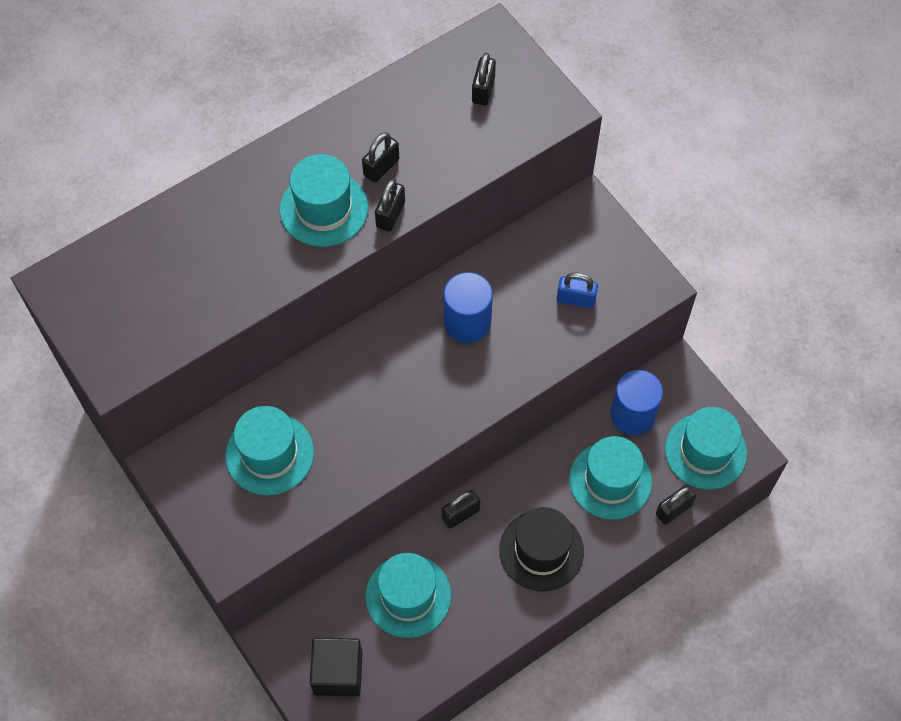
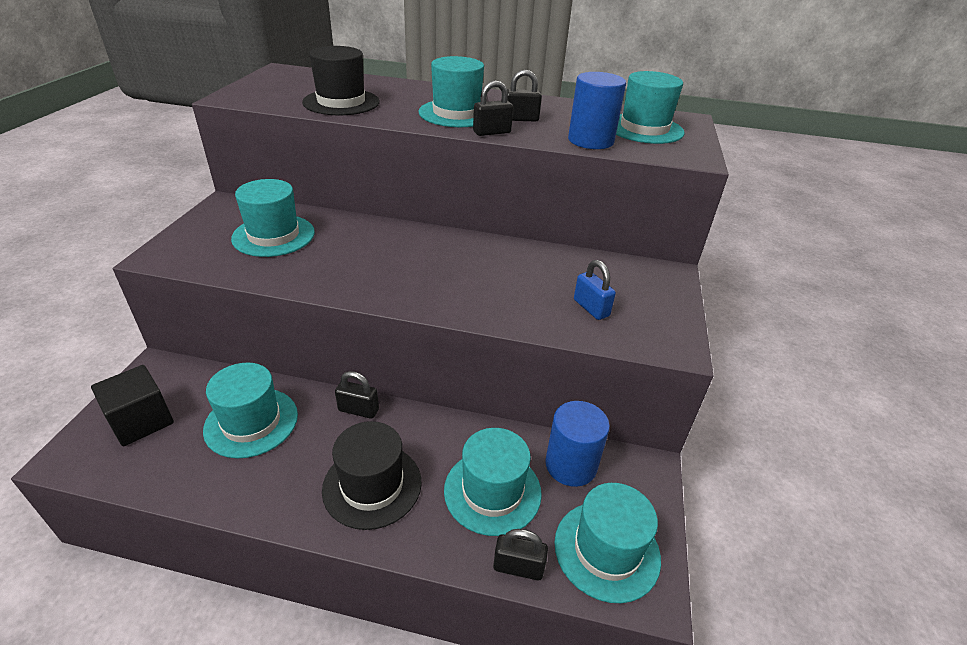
camera: 45 degrees right, 25 degrees down
(211, 286) = (341, 102): none -> black hat
(467, 322) = (491, 267): blue cylinder -> blue cylinder (590, 140)
(483, 90) = (644, 129): black padlock -> turquoise hat

